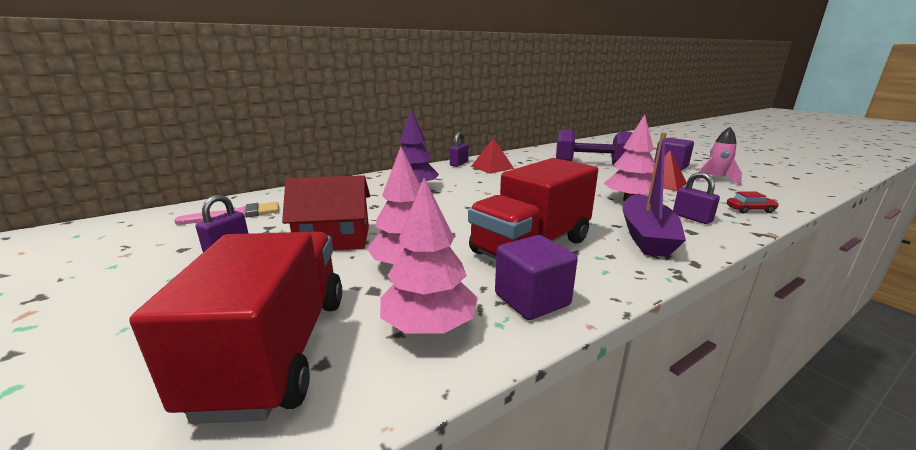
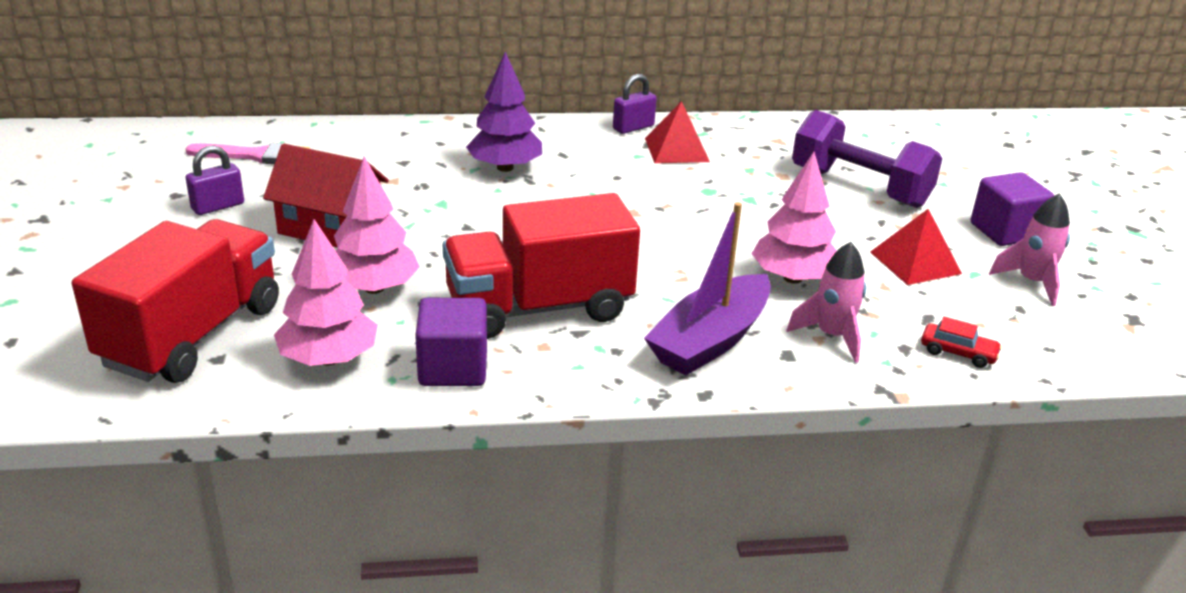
camera: 25 degrees right, 10 degrees up
(692, 218) = (831, 336): purple padlock -> pink rocket

